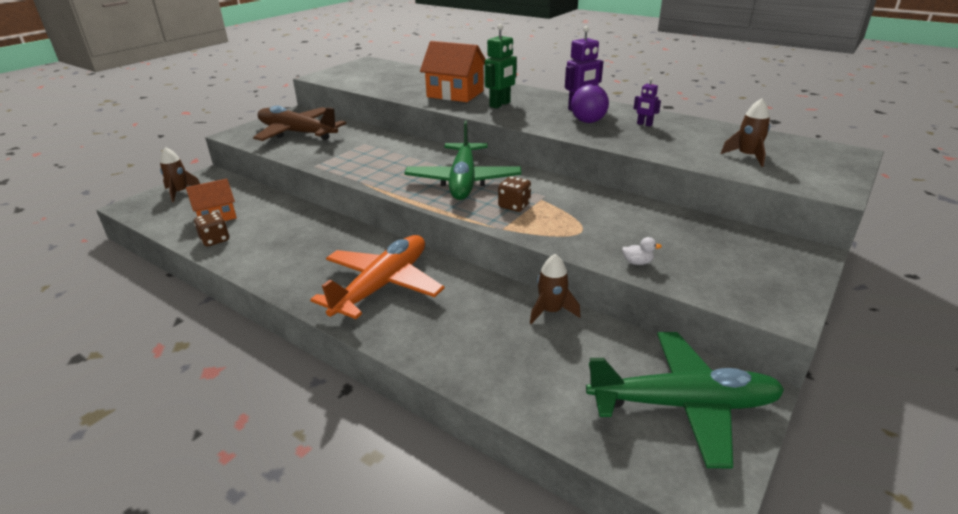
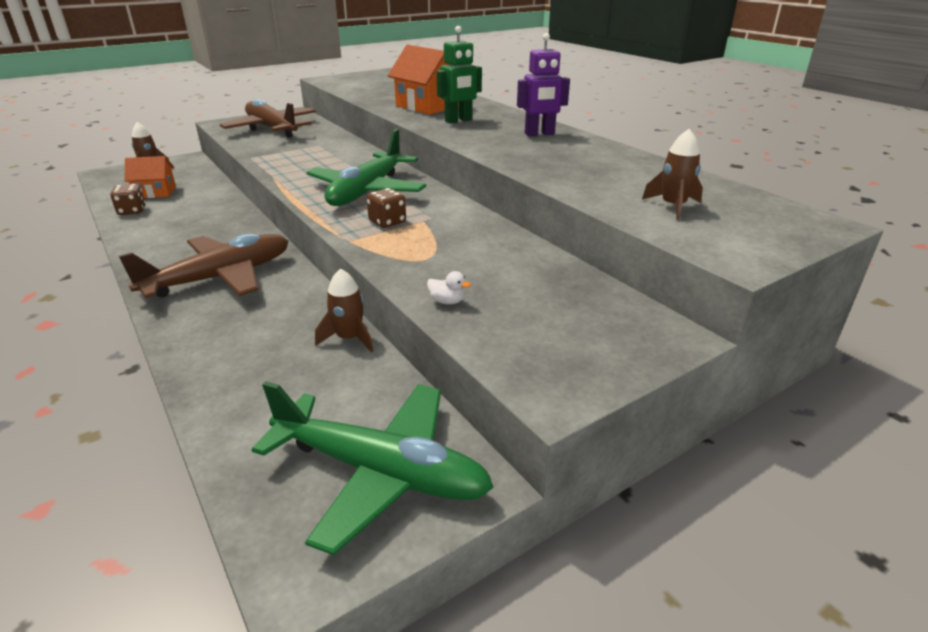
camera: 20 degrees right, 0 degrees up
(382, 285) = (220, 277): orange plane -> brown plane
(588, 121) = (530, 147): purple ball -> none
(644, 124) = (591, 158): purple robot -> none

